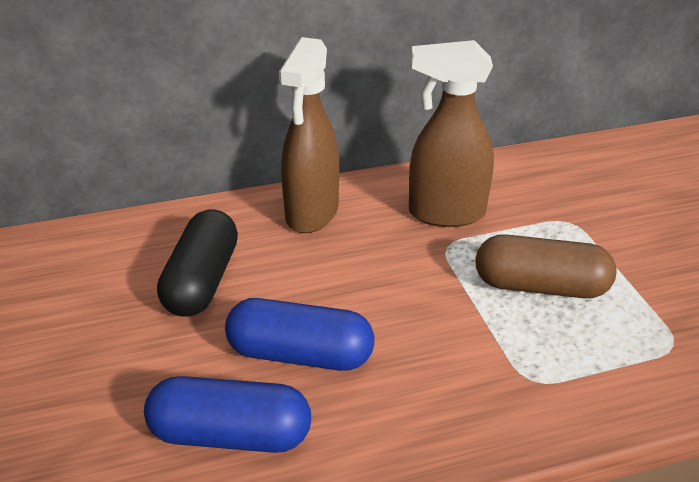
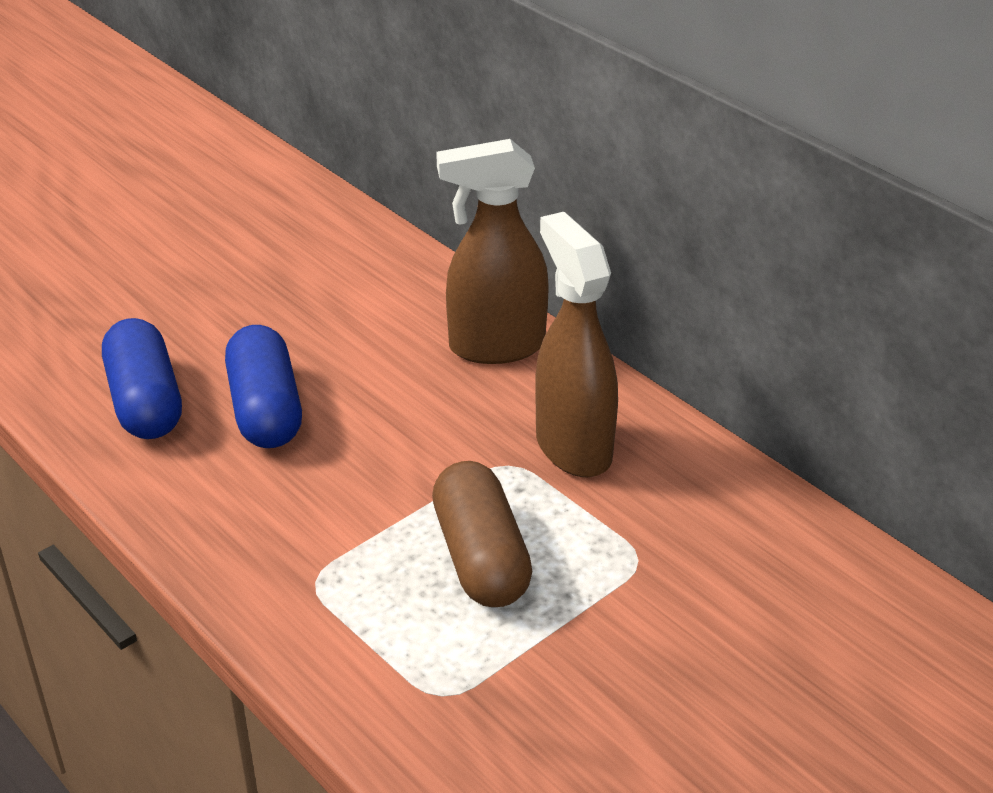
camera: 65 degrees right, 0 degrees up
(202, 281) = (334, 315): black capsule -> none

